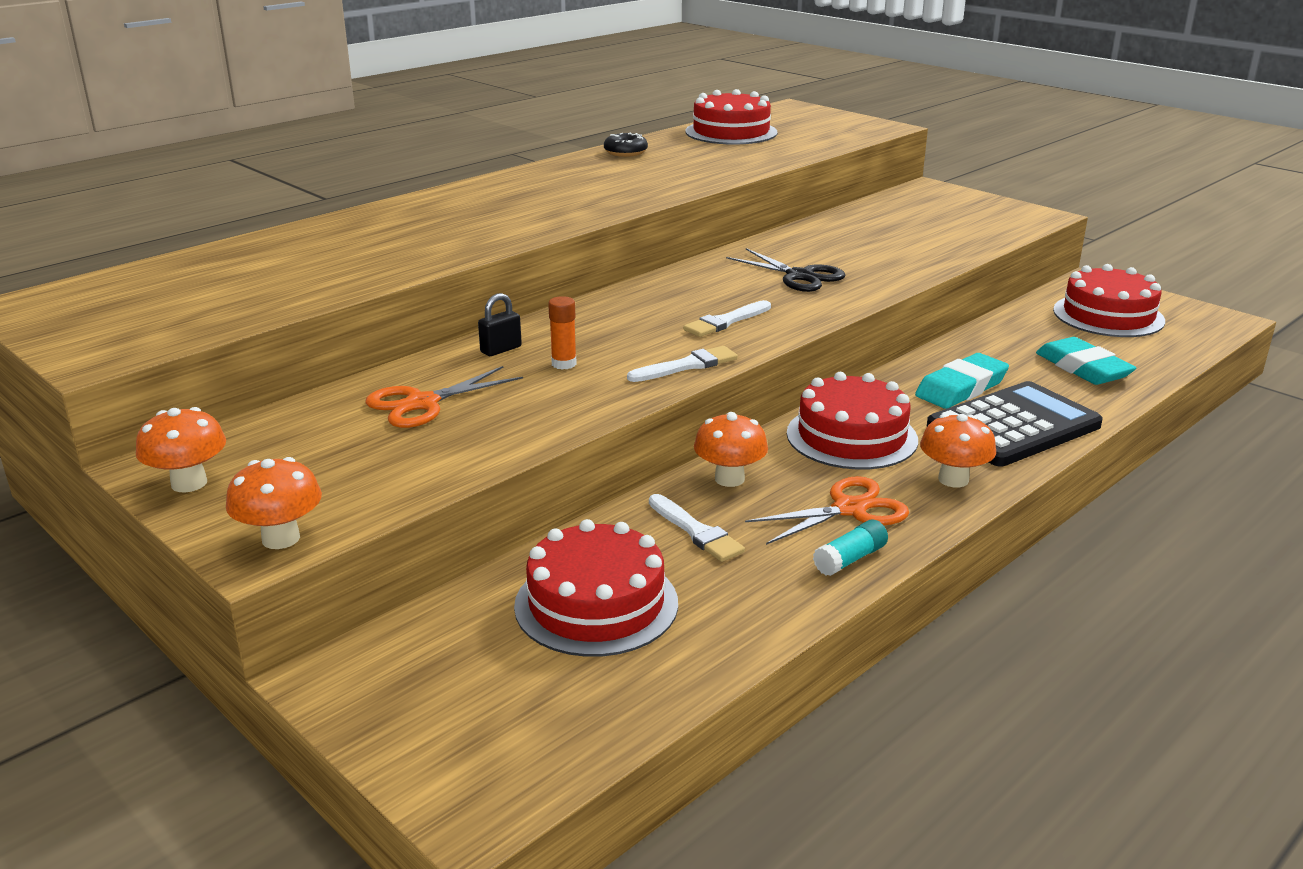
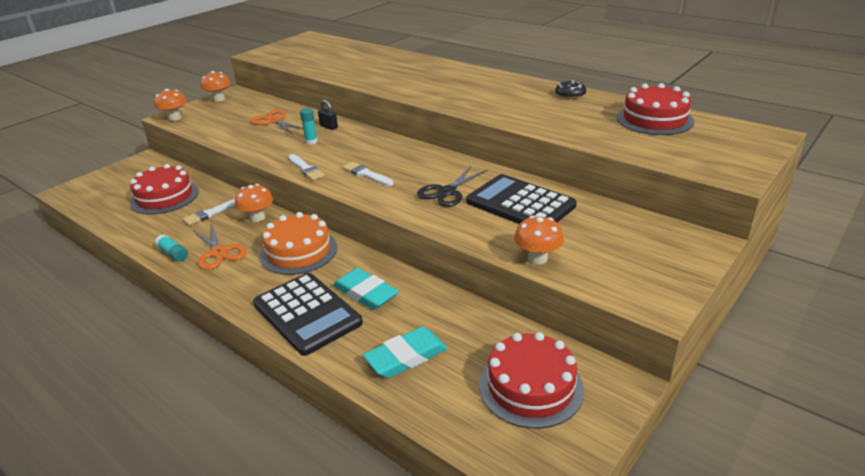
camera: 85 degrees right, 5 degrees up
(564, 364) = (311, 141): orange glue stick -> turquoise glue stick
(840, 243) = (520, 204): none -> black calculator
(851, 436) = (298, 251): red cake -> orange cake
(953, 479) = (242, 286): orange mushroom -> orange mushroom (537, 258)

